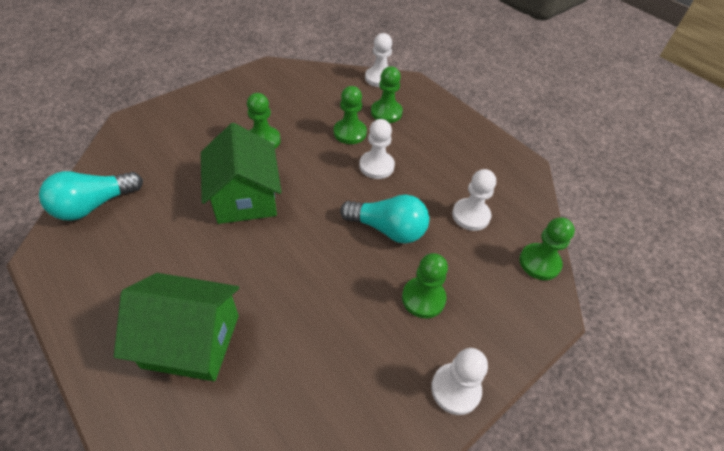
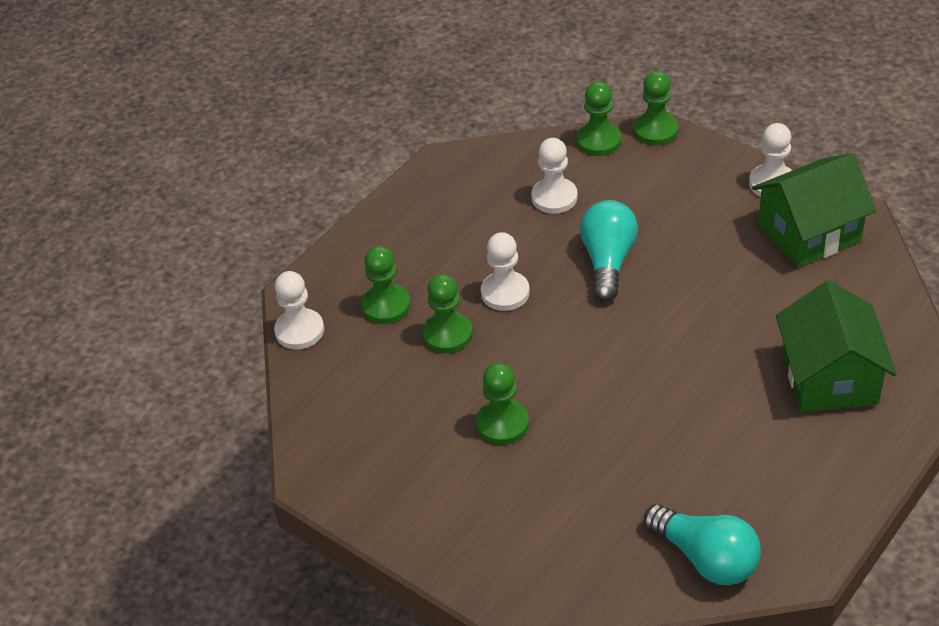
camera: 95 degrees left, 5 degrees down
(245, 197) = (619, 405): green house -> green house (809, 233)
(423, 298) = (687, 218): green pawn -> green pawn (655, 130)

